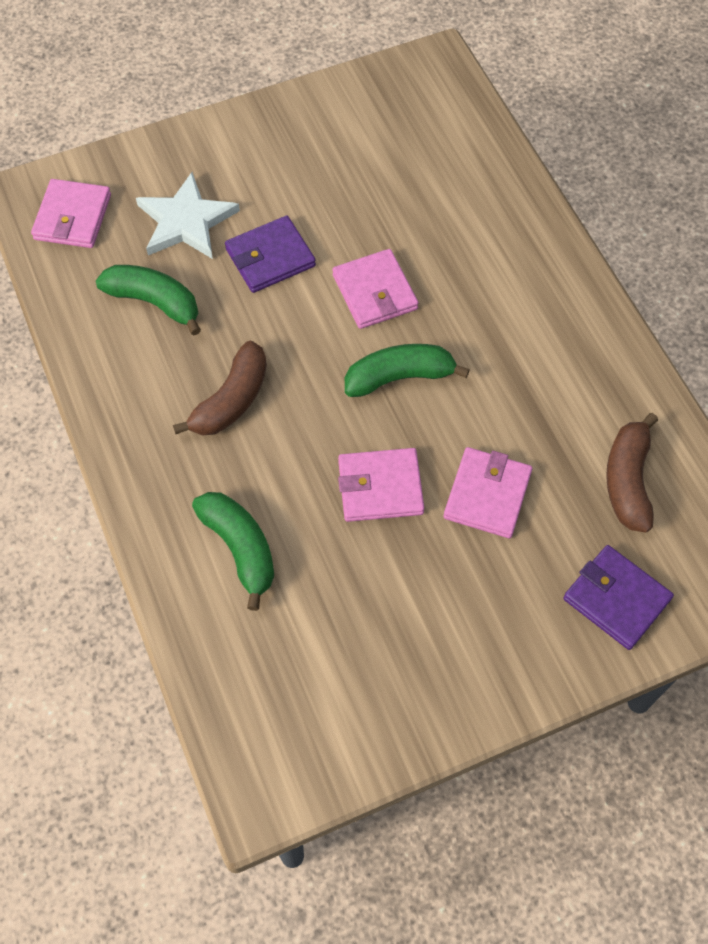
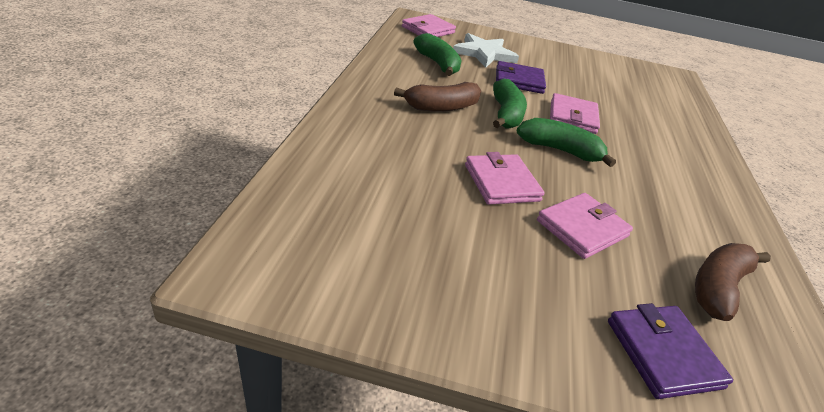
camera: 30 degrees right, 25 degrees down
(240, 548) = (377, 155): green banana -> green banana (505, 114)
(380, 487) = (501, 183): pink wallet -> pink wallet turned 45 degrees clockwise

